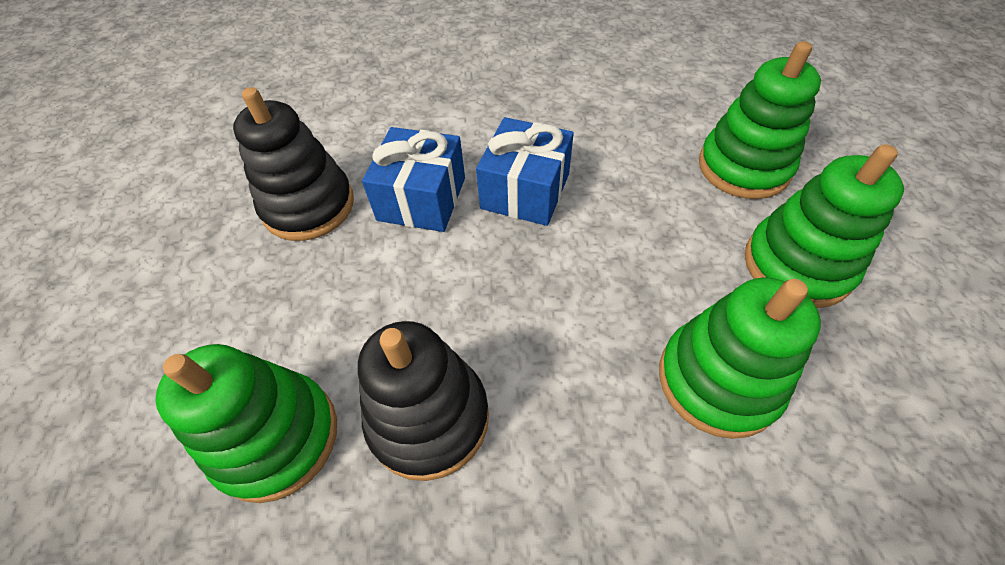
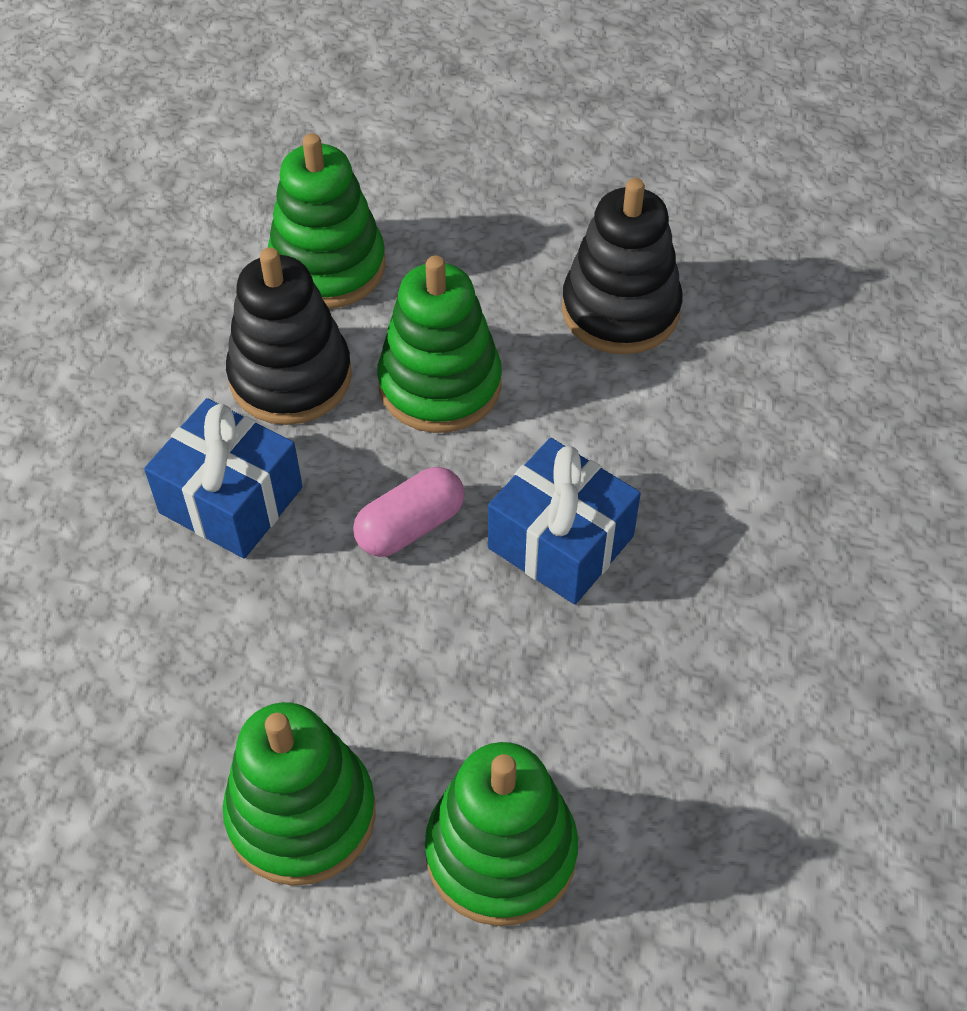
camera: 105 degrees right, 0 degrees up
(421, 199) = (590, 424): blue gift -> blue gift (231, 500)
(550, 275) = (410, 526): none -> pink capsule
(718, 380) = (203, 638): green stacking toy -> green stacking toy (440, 385)

